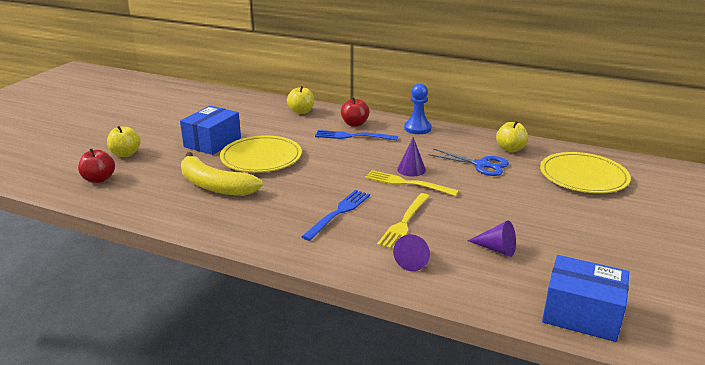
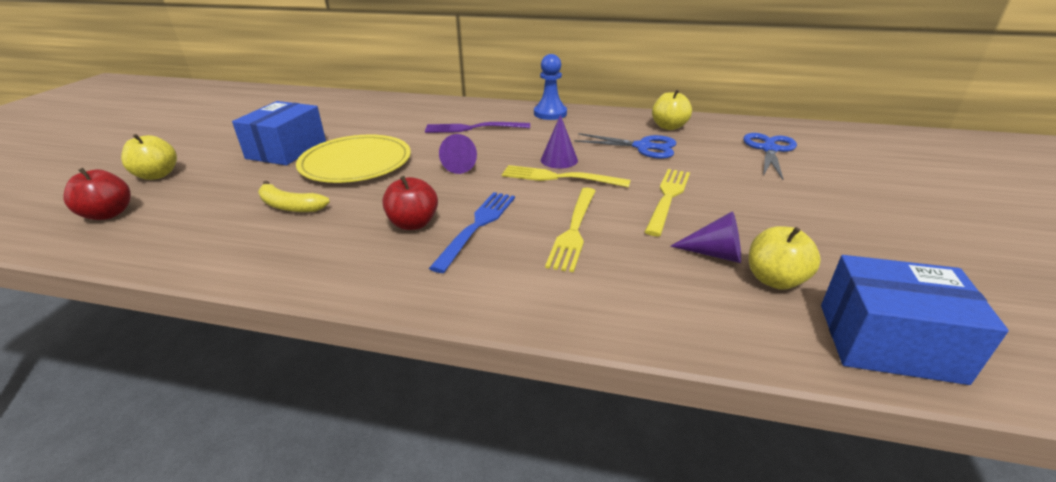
camera: 10 degrees left, 5 degrees up
(214, 185) = (290, 206): yellow banana -> yellow banana, size x0.57
(301, 111) = (402, 106): yellow apple -> yellow apple (775, 280)
(352, 136) = (472, 128): blue fork -> purple fork
(355, 124) = (472, 114): red apple -> red apple (413, 224)
(413, 260) = (606, 285): purple cone -> purple cone (462, 165)
(482, 206) = (668, 197): none -> yellow fork
(583, 176) = (769, 149): yellow plate -> blue scissors

